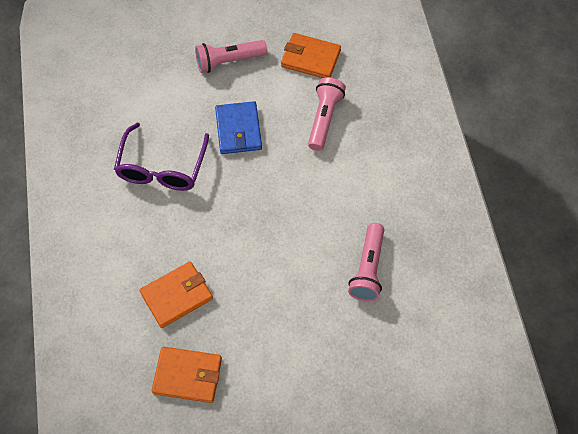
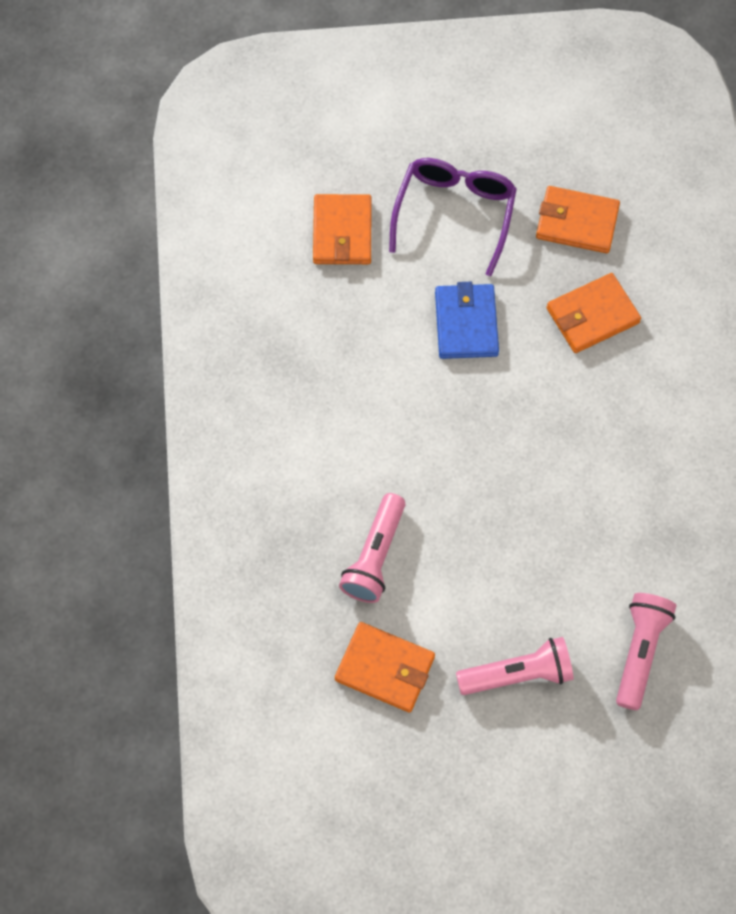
camera: 175 degrees left, 5 degrees up
(162, 168) = (619, 495): purple glasses -> purple glasses (454, 213)
(238, 130) = (506, 548): blue wallet -> blue wallet (466, 324)
(368, 269) = (342, 330): pink flashlight -> pink flashlight (639, 651)
(380, 350) = (342, 232): none -> orange wallet

